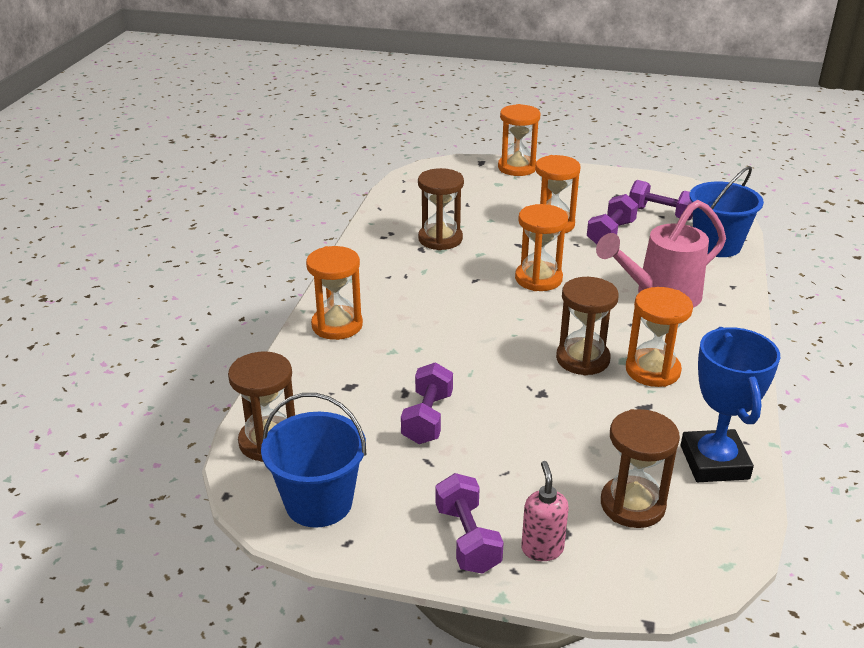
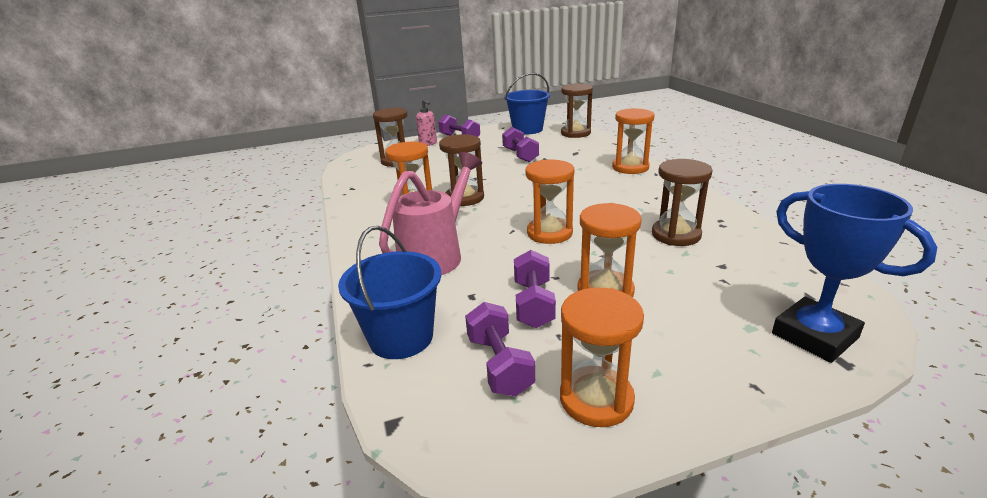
camera: 150 degrees right, 5 degrees down
(517, 168) = (784, 374): orange hourglass -> orange hourglass (596, 399)
(660, 213) = (499, 365): purple dumbbell -> purple dumbbell turned 75 degrees clockwise
(714, 462) = (361, 182): blue trophy -> blue trophy (814, 336)

